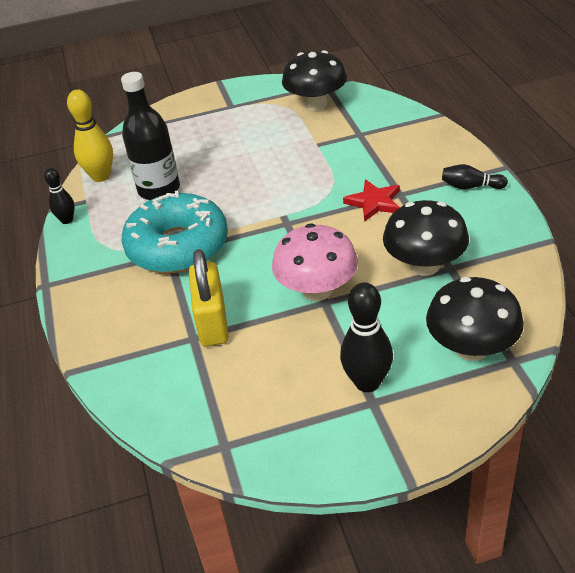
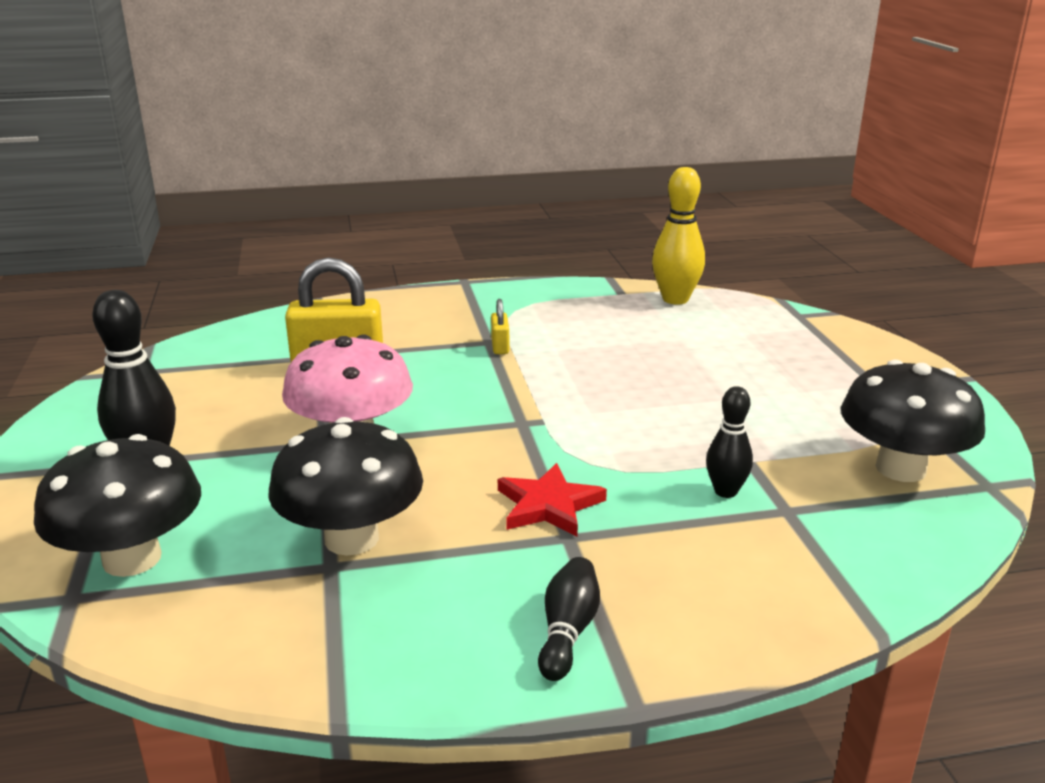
camera: 90 degrees right, 15 degrees down
(67, 220) = (582, 285): black bowling pin -> black bowling pin (725, 491)
(159, 190) = (635, 334): black bottle -> none
(178, 246) = (500, 346): turquoise donut -> yellow padlock

